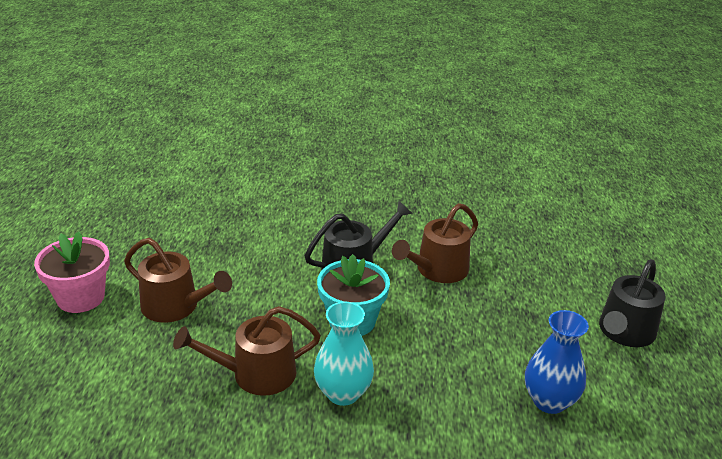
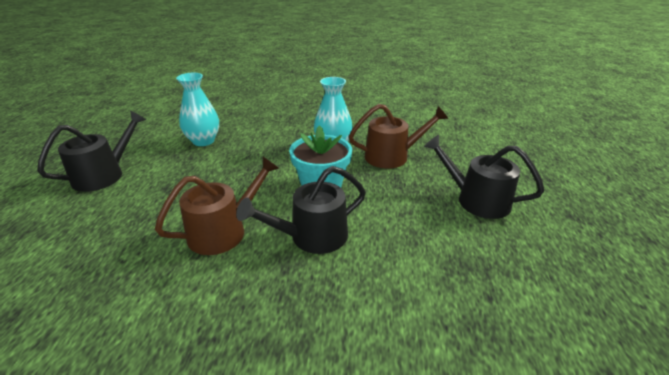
camera: 175 degrees left, 0 degrees up
(81, 297) = (569, 209): pink flower pot -> none
(176, 306) = (476, 200): brown watering can -> black watering can
(549, 401) = (203, 141): blue vase -> turquoise vase

